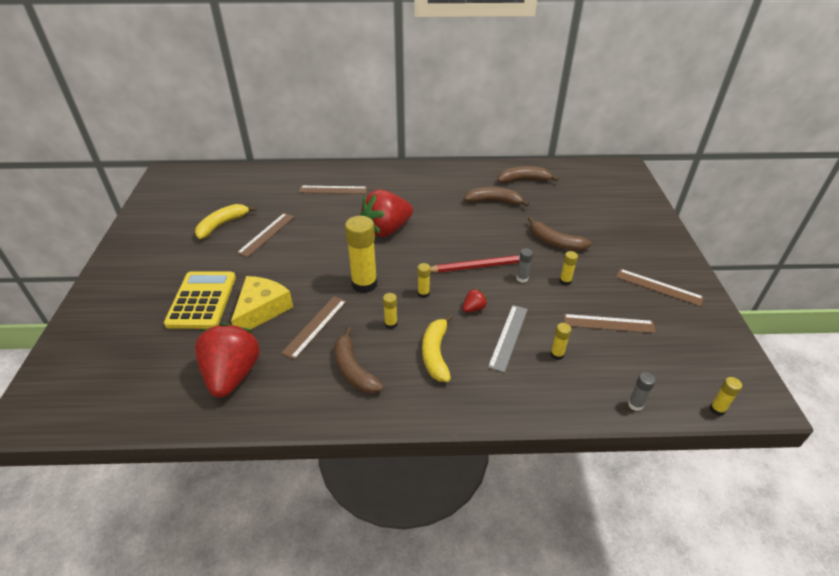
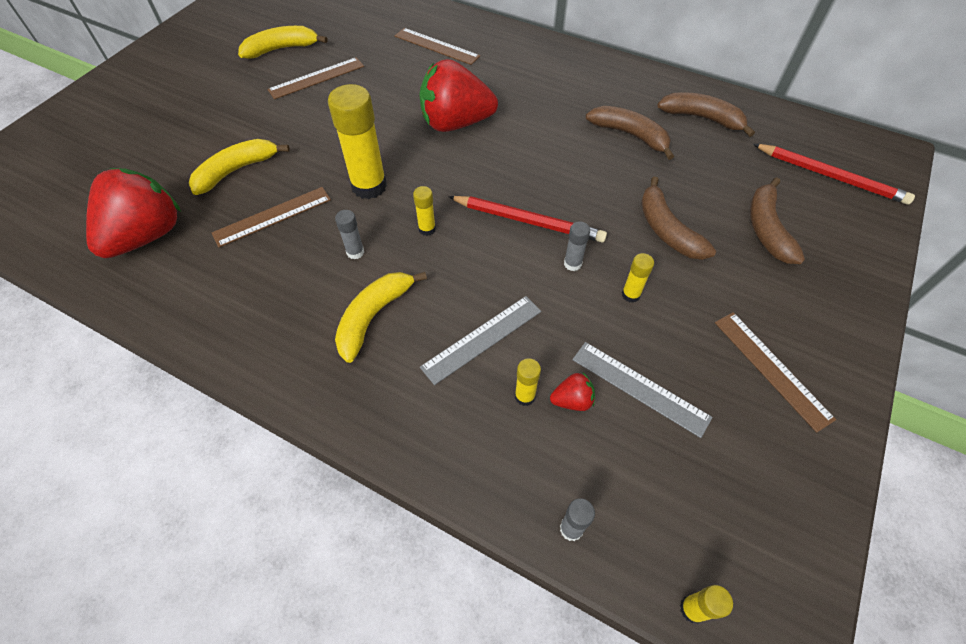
camera: 30 degrees right, 15 degrees up
(202, 300) = (190, 133): yellow calculator -> none
(262, 309) = (236, 170): yellow cheese -> yellow banana
(353, 369) = (267, 291): brown banana -> brown banana (766, 229)
(391, 324) = (355, 252): yellow glue stick -> grey glue stick
(473, 308) = (471, 278): red strawberry -> red strawberry (572, 400)
(608, 187) = (830, 176): none -> red pencil
(608, 324) = (639, 388): brown ruler -> grey ruler

